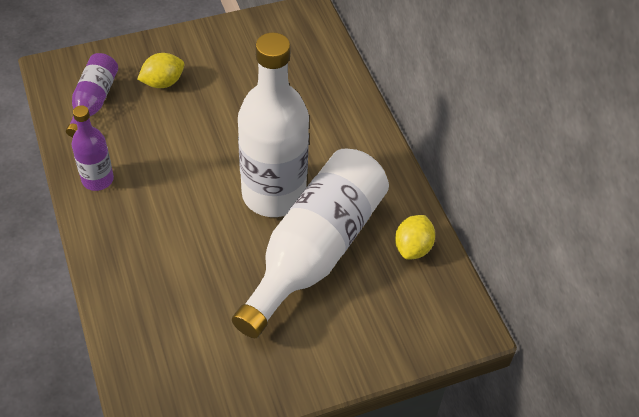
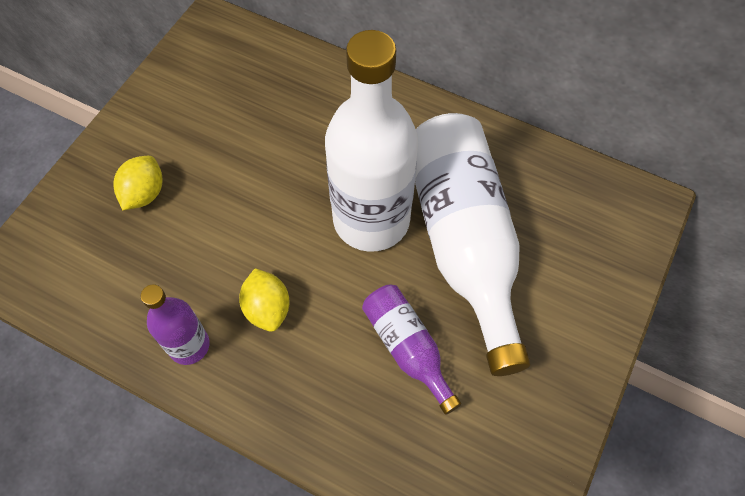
camera: 40 degrees left, 10 degrees up
(94, 101) = (93, 268): purple bottle -> purple bottle (407, 348)
(413, 247) = (534, 172): yellow lemon -> yellow lemon (267, 308)

